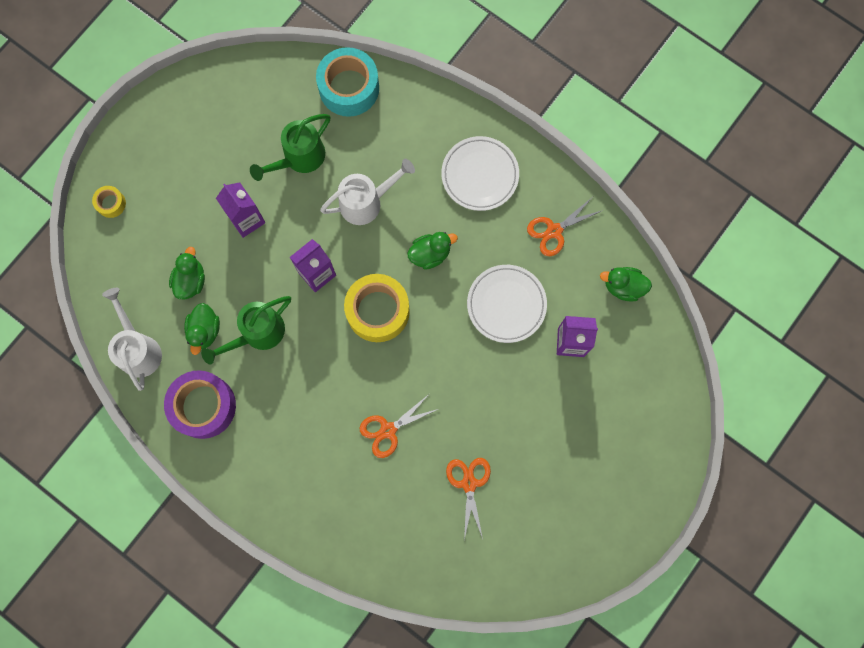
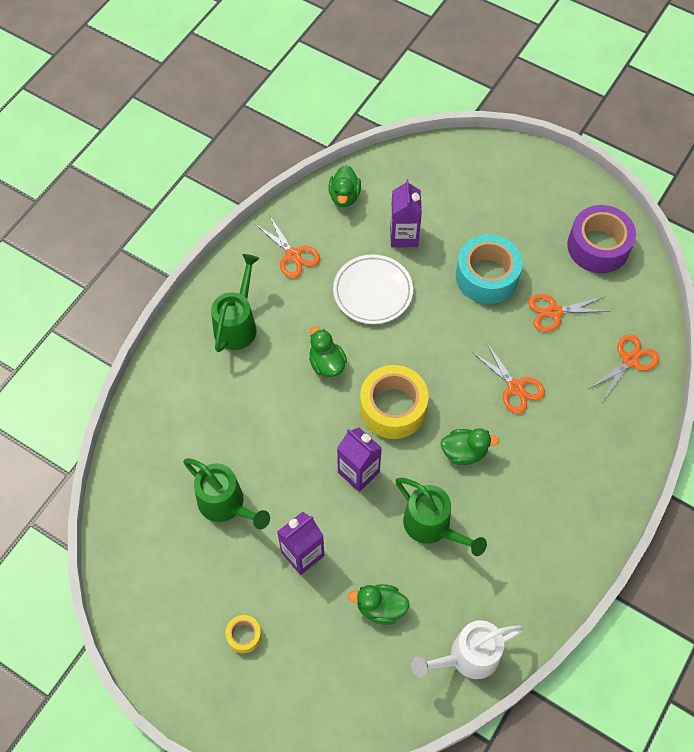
camera: 95 degrees left, 15 degrees down
(111, 203) = (293, 718): yellow tape -> yellow tape (244, 635)
(203, 406) = (521, 574): purple tape -> purple tape (598, 246)
(205, 331) = (436, 584): green duck -> green duck (464, 452)
(349, 88) = (140, 460): turquoise tape -> turquoise tape (486, 276)
(366, 202) = (274, 430): white watering can -> none
(407, 551) = (630, 360): none -> orange scissors
(480, 175) = (237, 324): white plate -> green watering can

